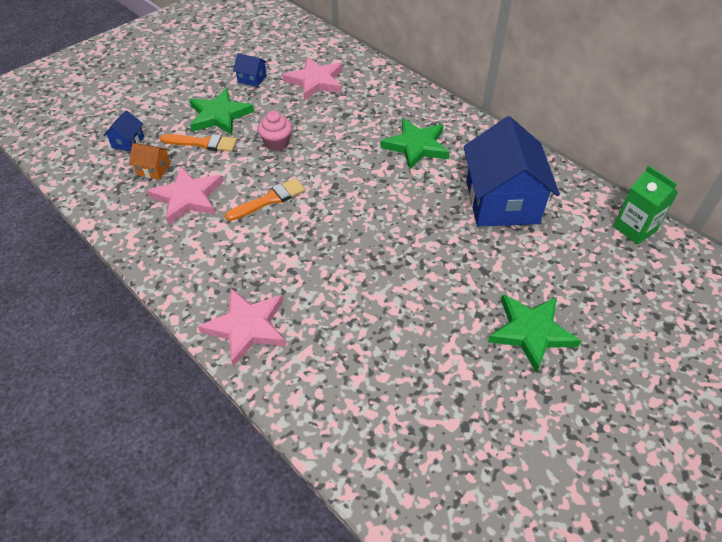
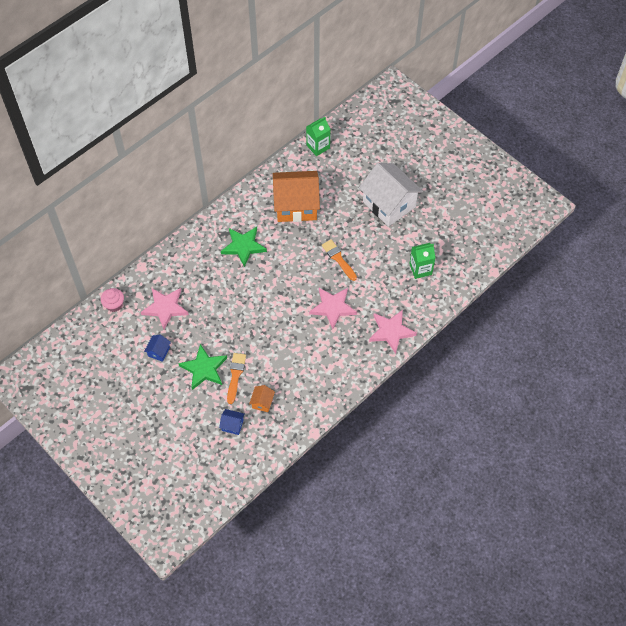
camera: 90 degrees left, 10 degrees up
(187, 197) = (290, 376): pink star -> pink star (332, 307)
(269, 200) = (293, 329): orange brush -> orange brush (338, 259)
(276, 143) = (237, 329): pink cupcake -> pink cupcake (114, 305)
(382, 381) = (420, 269): none -> green carton
(501, 202) = (296, 205): blue house -> orange house
(531, 332) = (389, 204): green star -> white house

